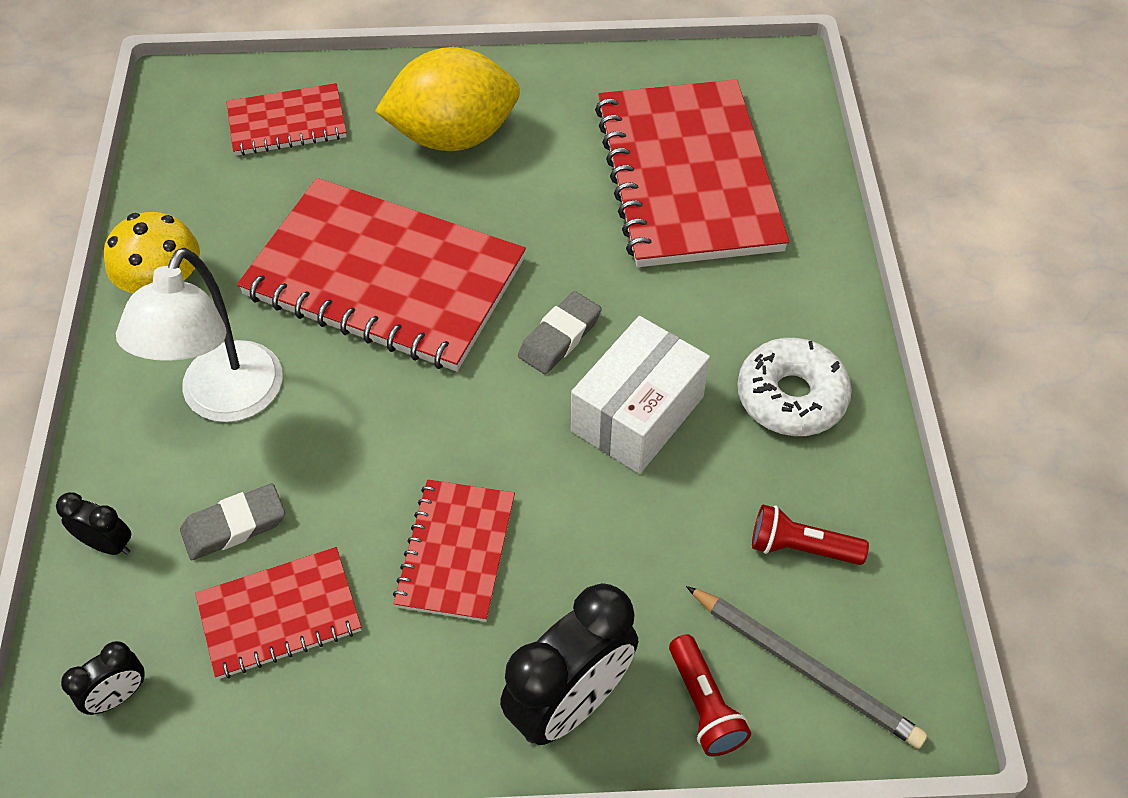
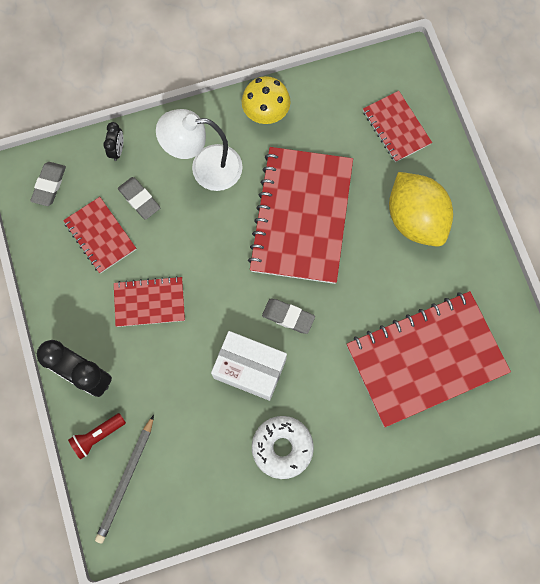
camera: 75 degrees right, 20 degrees up
(118, 696) = (49, 185): black clock -> grey eraser
(801, 547) = (191, 468): red flashlight -> none

